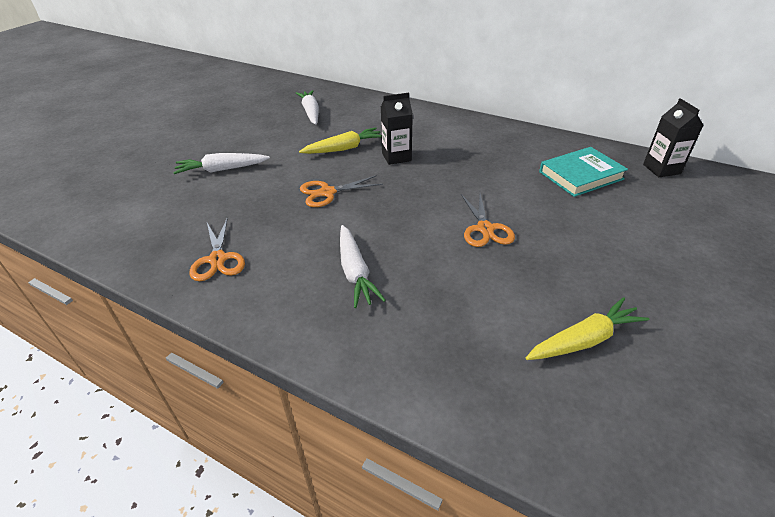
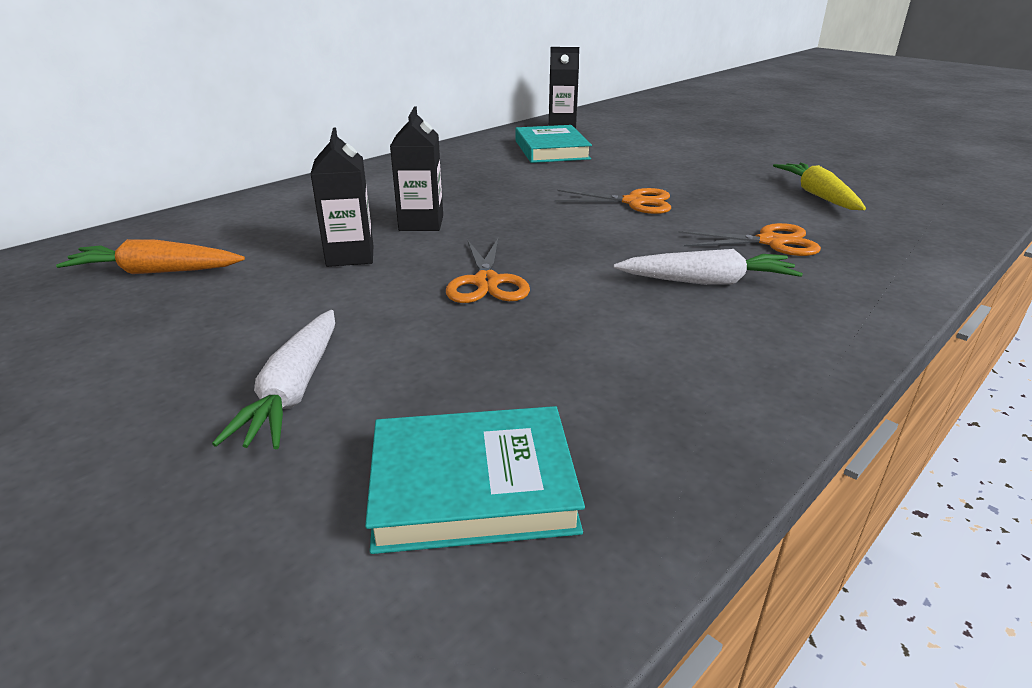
camera: 75 degrees left, 10 degrees down
(162, 221) = (473, 486): none -> turquoise book
(218, 259) = (651, 400): orange scissors -> orange scissors (770, 242)
(310, 112) = (155, 272): white carrot -> orange carrot
(344, 148) = (350, 256): yellow carrot -> black carton

